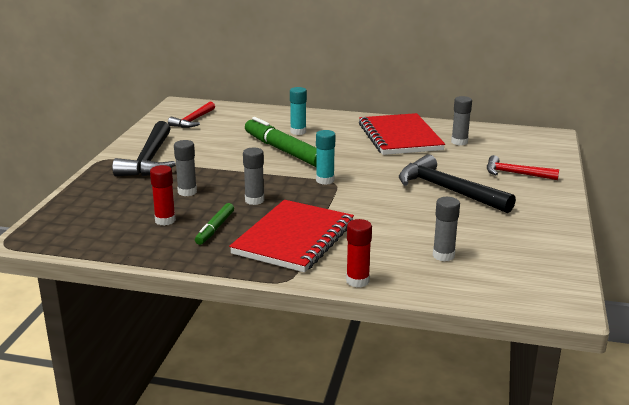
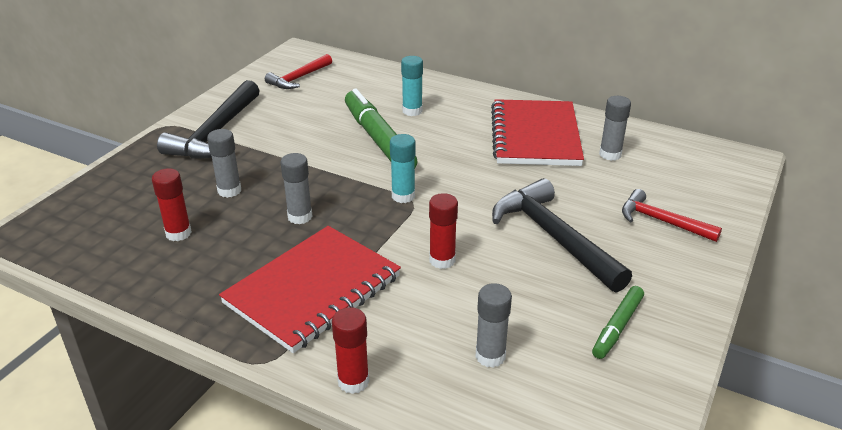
camera: 15 degrees right, 10 degrees up
(215, 228) = (228, 256): green marker -> green marker (617, 327)
(377, 211) = (442, 260): none -> red glue stick

